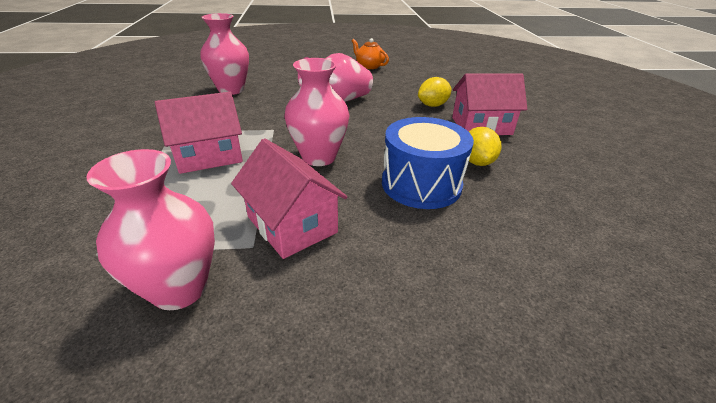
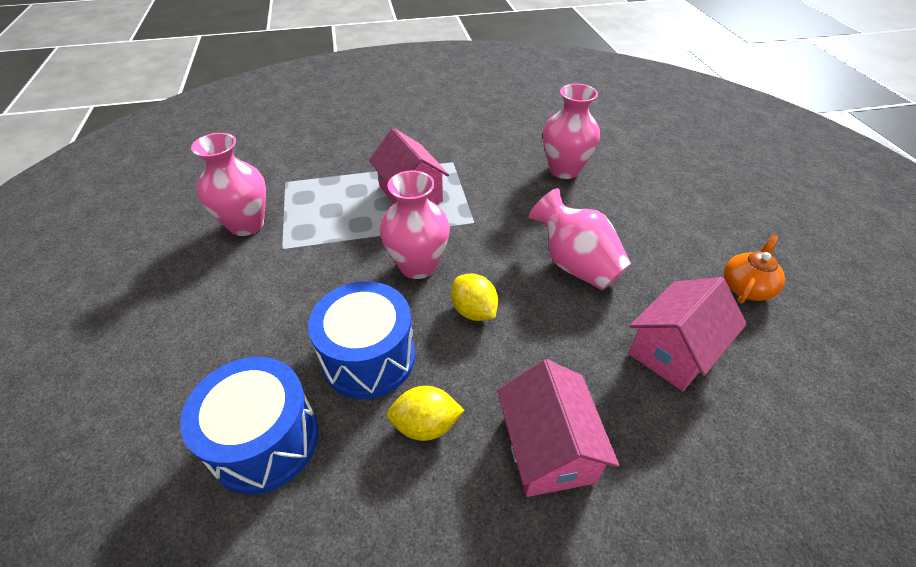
camera: 85 degrees right, 10 degrees up
(292, 224) = (306, 264): pink house -> pink house (673, 350)
(432, 105) = (606, 379): yellow lemon -> yellow lemon (474, 311)
(513, 238) = (265, 440): none -> blue drum

